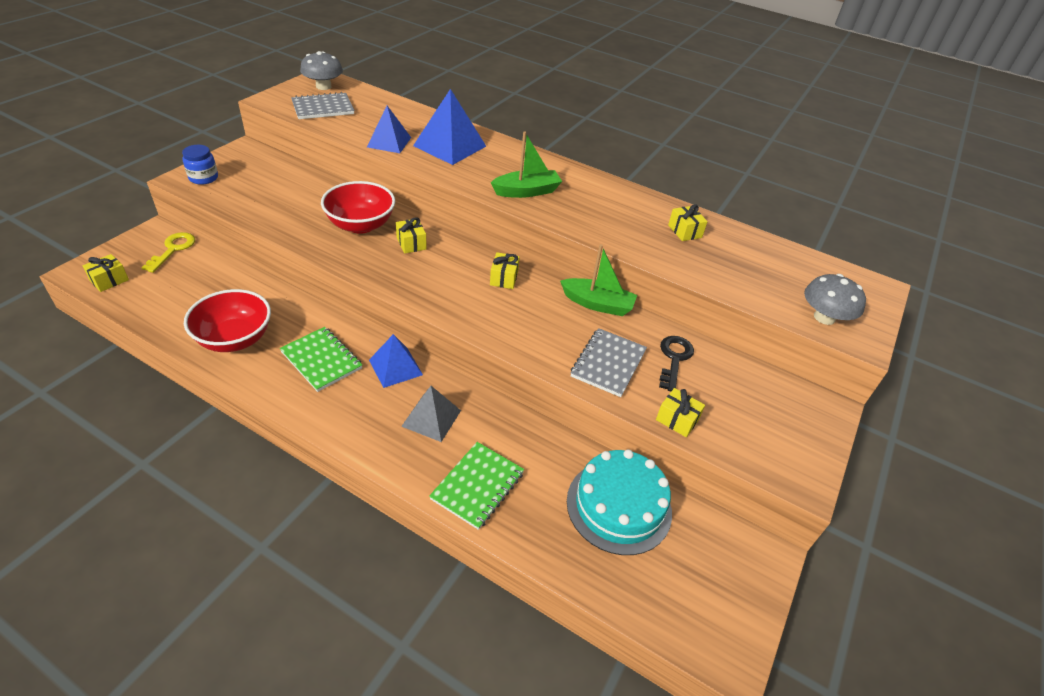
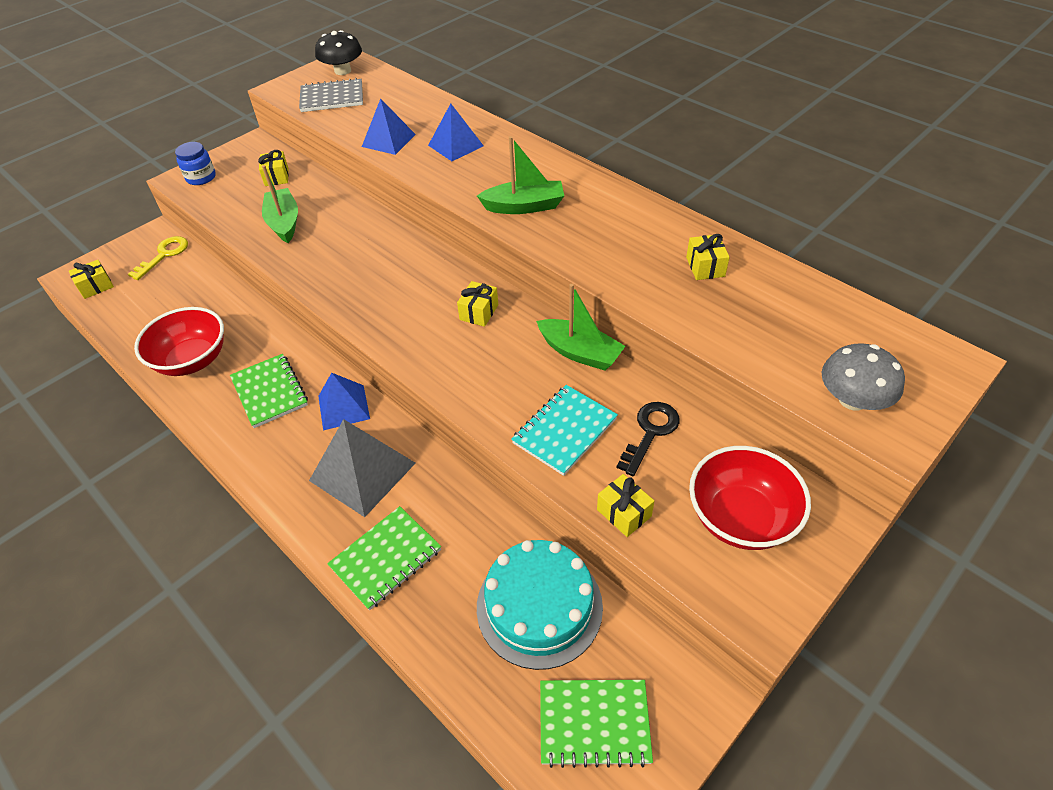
camera: 20 degrees right, 5 degrees up
(301, 214) = (284, 222): none -> green boat
(323, 86) = (342, 71): grey mushroom -> black mushroom
(360, 225) = (342, 238): red bowl -> red bowl (740, 518)
(411, 243) = (389, 263): yellow gift -> yellow gift (276, 177)
(431, 418) = (362, 471): grey pyramid -> grey pyramid, size x1.52
(449, 146) = (455, 145): blue pyramid -> blue pyramid, size x0.66
(608, 363) = (564, 431): grey notebook -> turquoise notebook
(693, 588) = (594, 723): none -> green notebook

